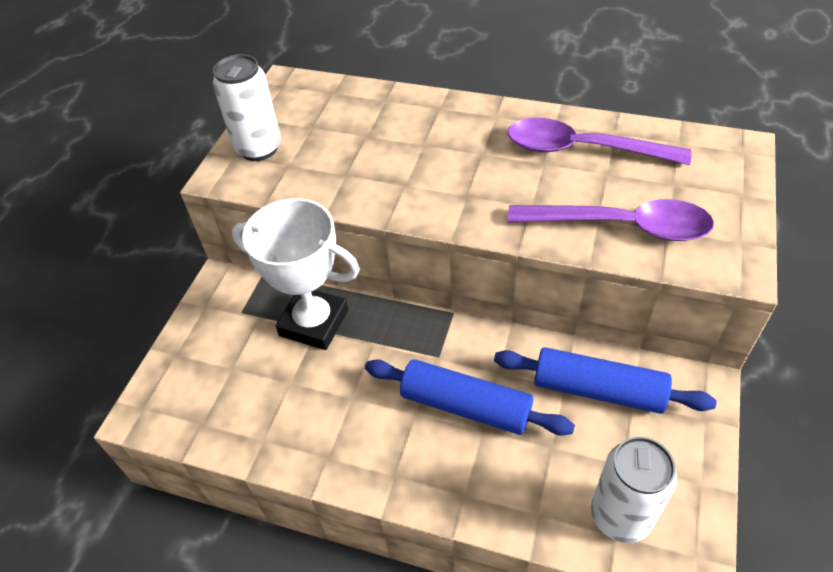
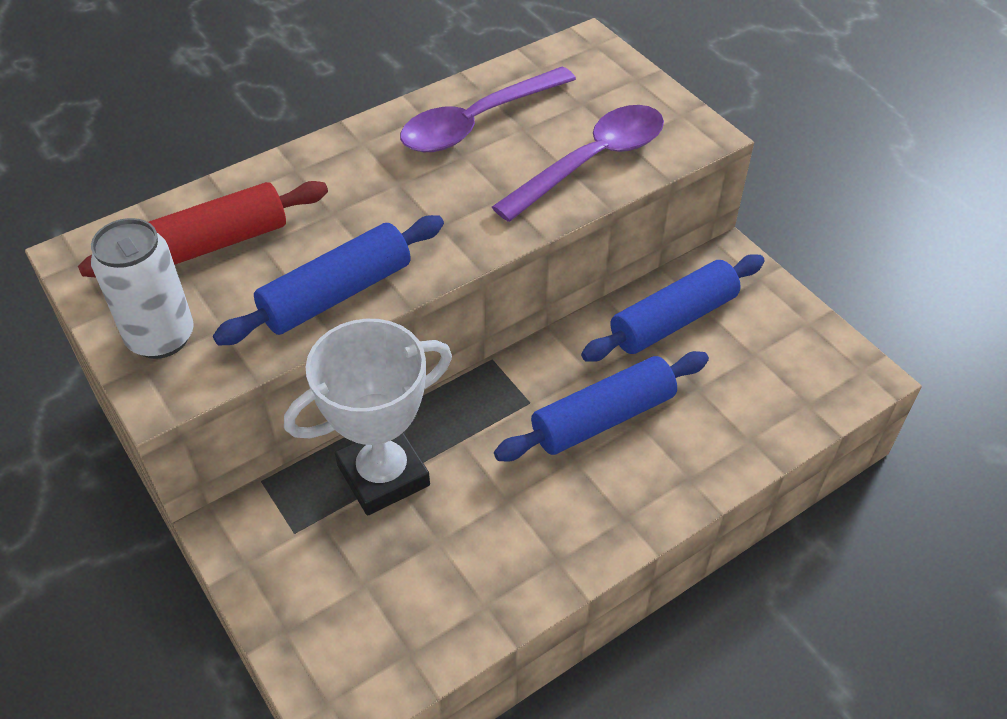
camera: 55 degrees left, 0 degrees up
(344, 119) = (212, 244): none -> red rolling pin
(360, 190) = (336, 294): none -> blue rolling pin
(620, 515) = (795, 389): white can -> none

